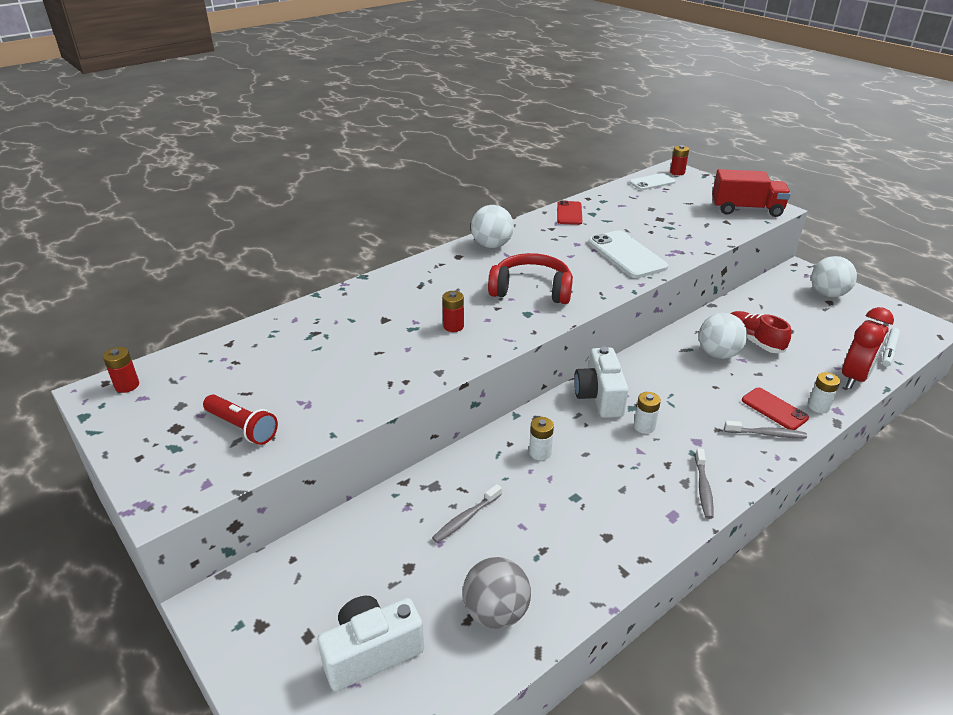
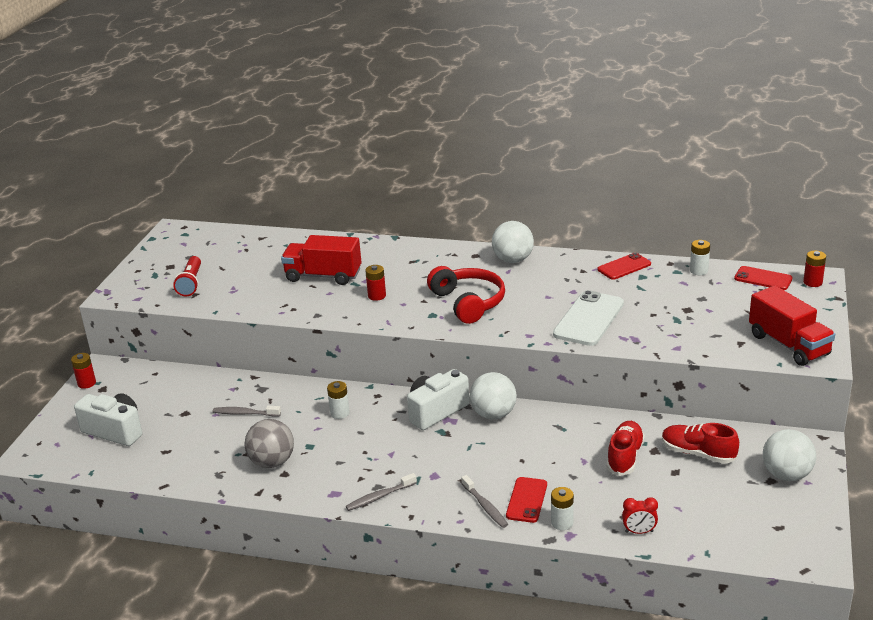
camera: 55 degrees right, 5 degrees down
(127, 385) = (188, 233): red battery -> red battery (86, 383)
(370, 339) = (323, 276): none -> red truck
(496, 612) = (179, 458): grey ball -> grey ball (272, 462)
(644, 426) = (423, 445): white battery -> white battery (698, 271)
(652, 182) = (763, 278): white phone -> red phone
(718, 354) = (575, 445): white ball -> white ball (493, 414)
(775, 312) = (698, 453): none -> red shoe
(854, 378) = (639, 532): red clock -> red clock, size x0.51
(889, 351) = (722, 542): white marker -> none

